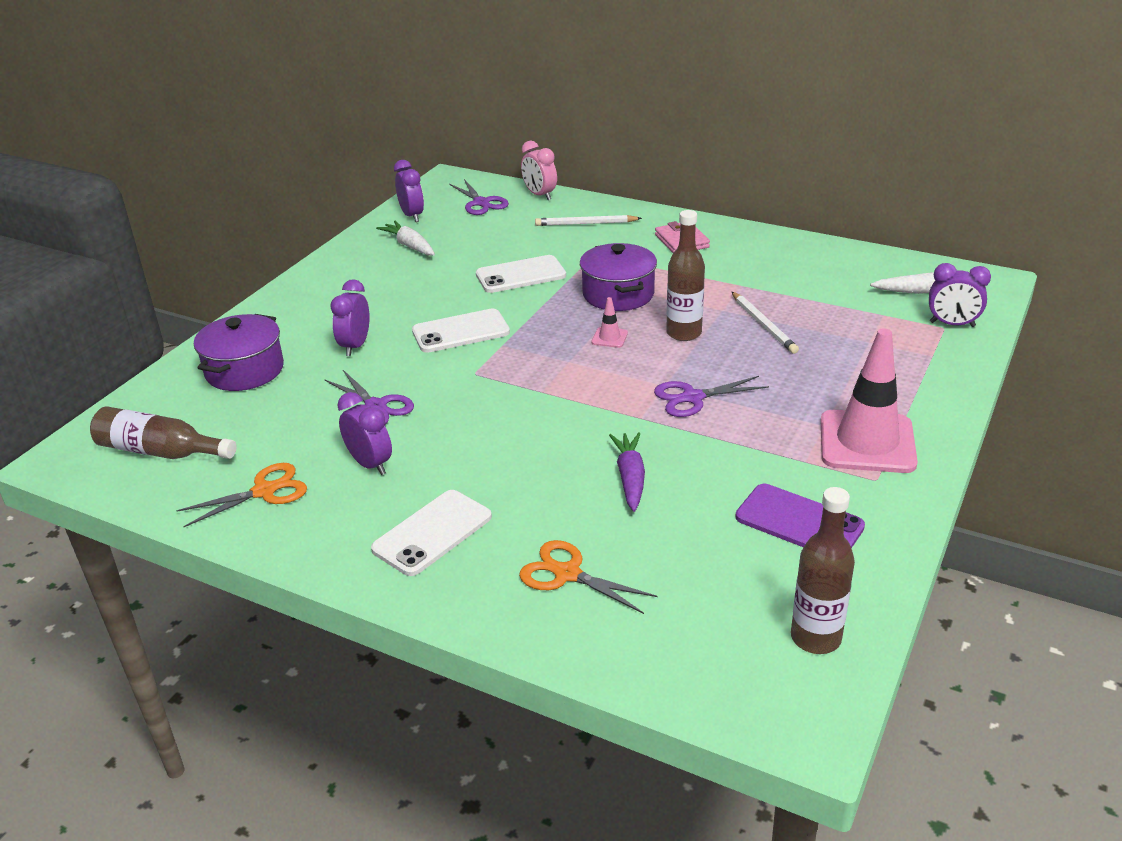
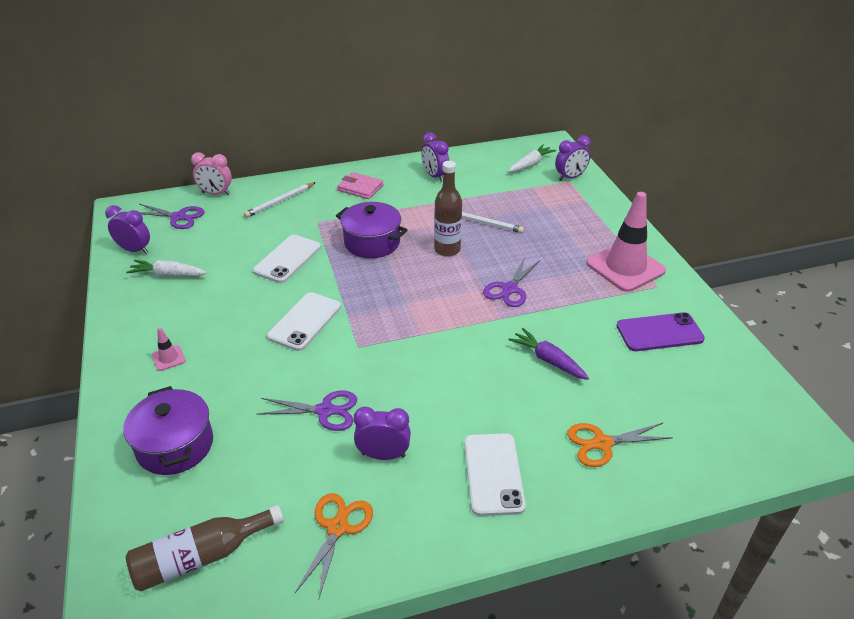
camera: 45 degrees left, 5 degrees up
(355, 346) = (240, 374): purple clock -> purple clock (435, 176)
(609, 338) = (408, 275): pink traffic cone -> pink traffic cone (168, 358)
(815, 638) = (752, 393): brown bottle -> none

